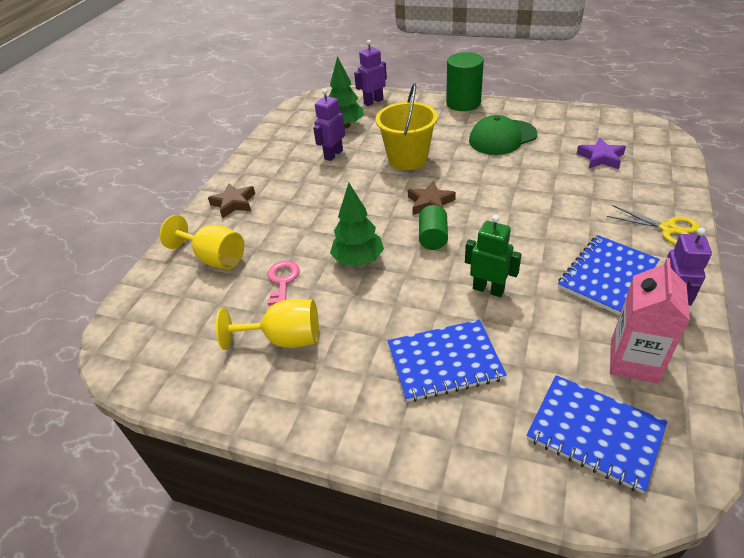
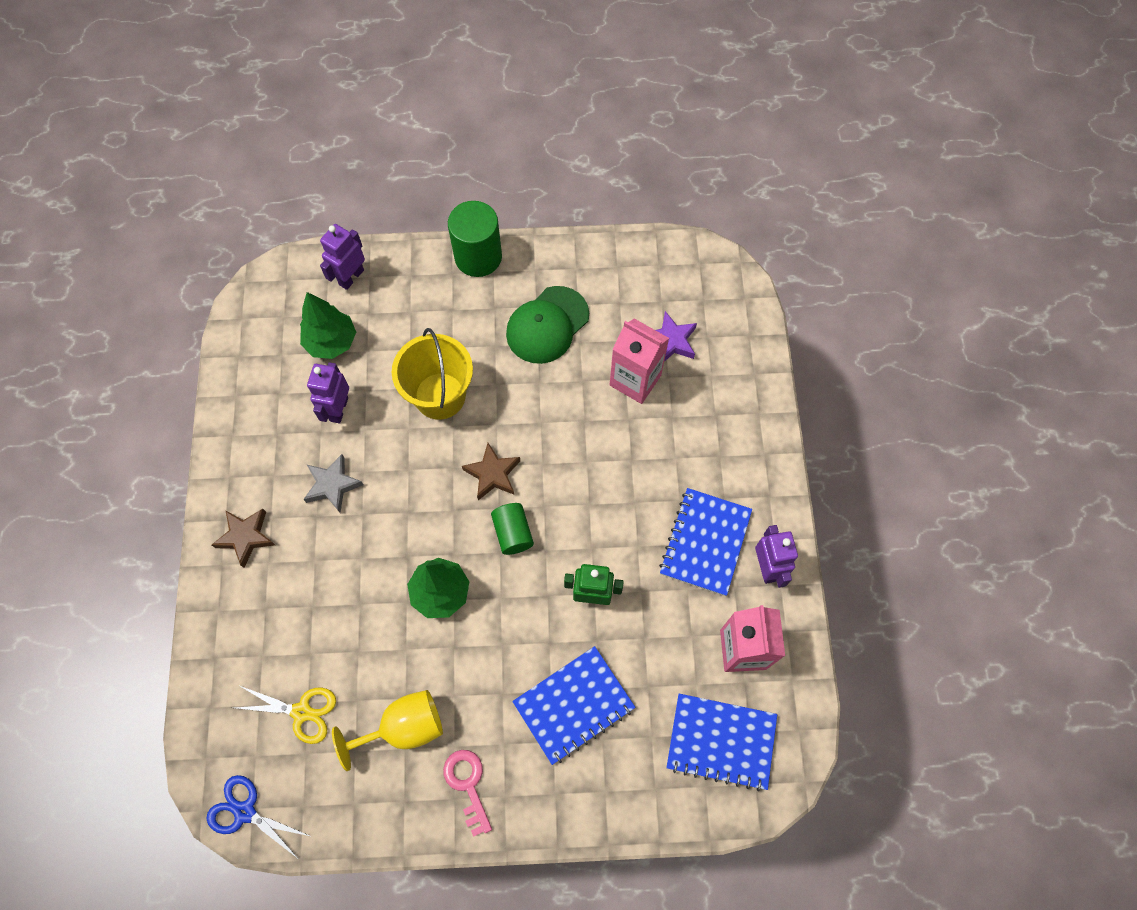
camera: 25 degrees left, 25 degrees up
(125, 362) = (244, 812): none -> blue scissors
(214, 258) = (268, 636): yellow goblet -> none
(282, 282) = (367, 651): pink key -> pink key (468, 785)
(308, 189) = (332, 485): none -> grey star
(565, 173) = (635, 380): none -> pink carton
(668, 229) = (756, 452): yellow scissors -> yellow scissors (302, 712)

